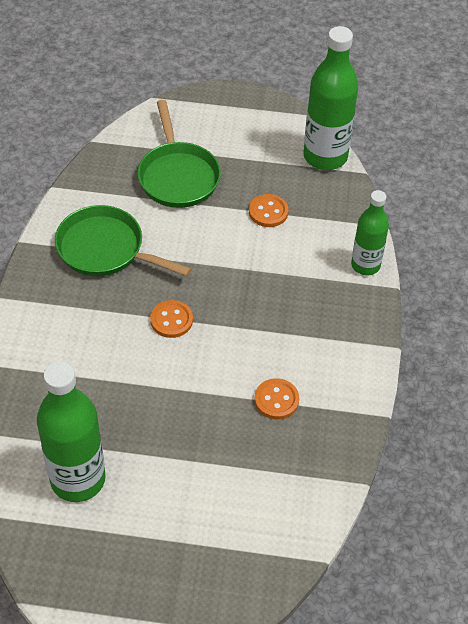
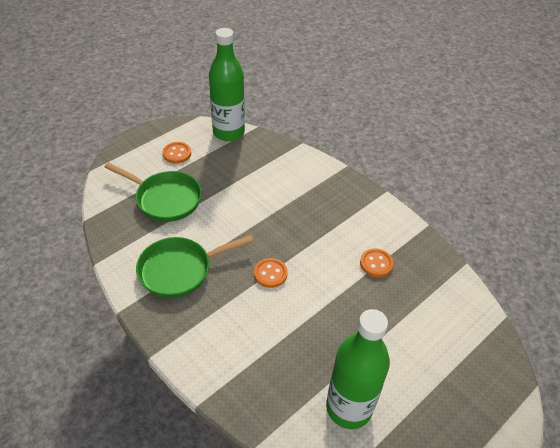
camera: 50 degrees left, 5 degrees down
(268, 212) = (239, 179): orange button -> orange button (177, 153)
(365, 265) = (320, 167): green bottle -> none

